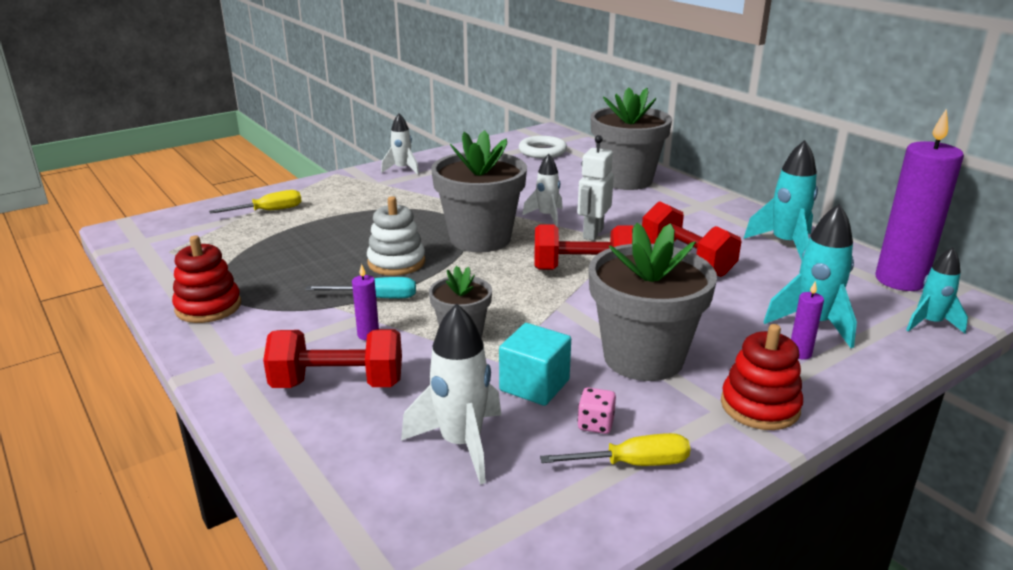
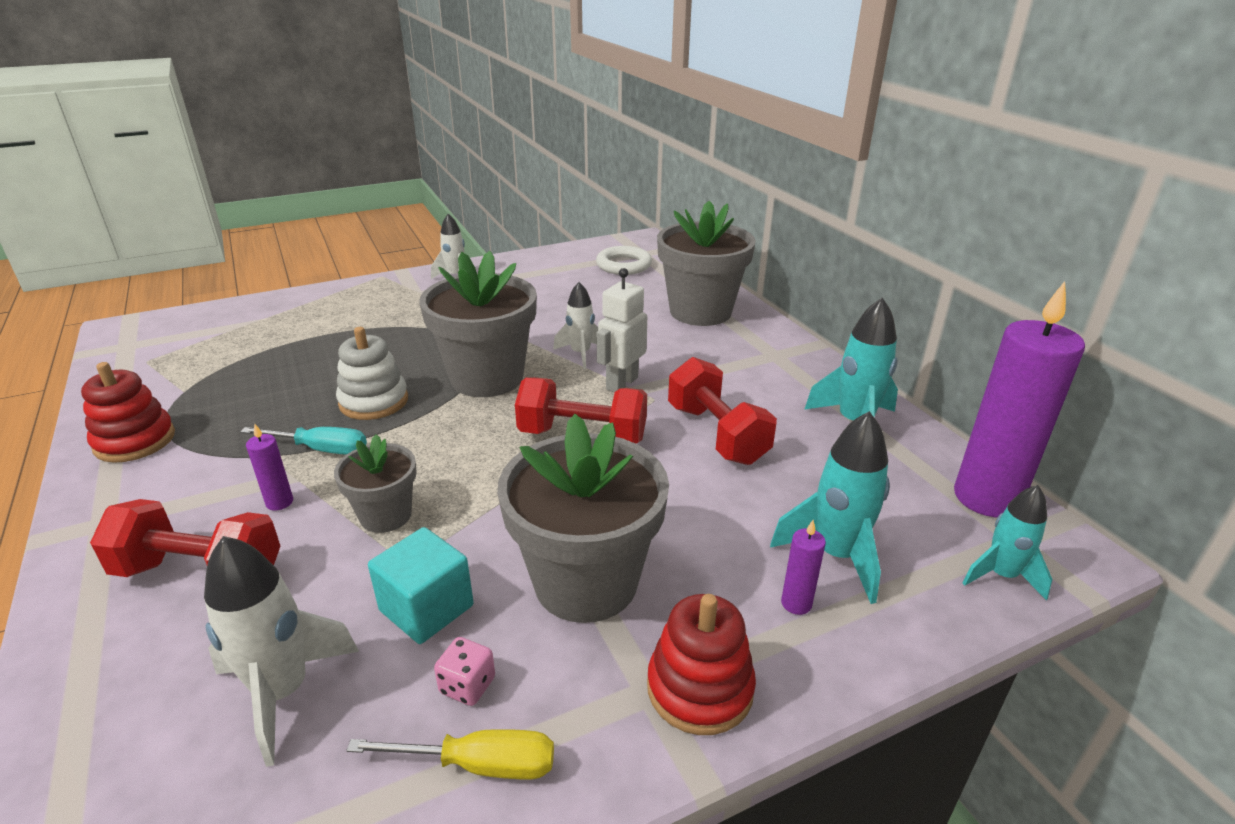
camera: 10 degrees right, 5 degrees up
(269, 211) = (282, 318): yellow screwdriver -> none

